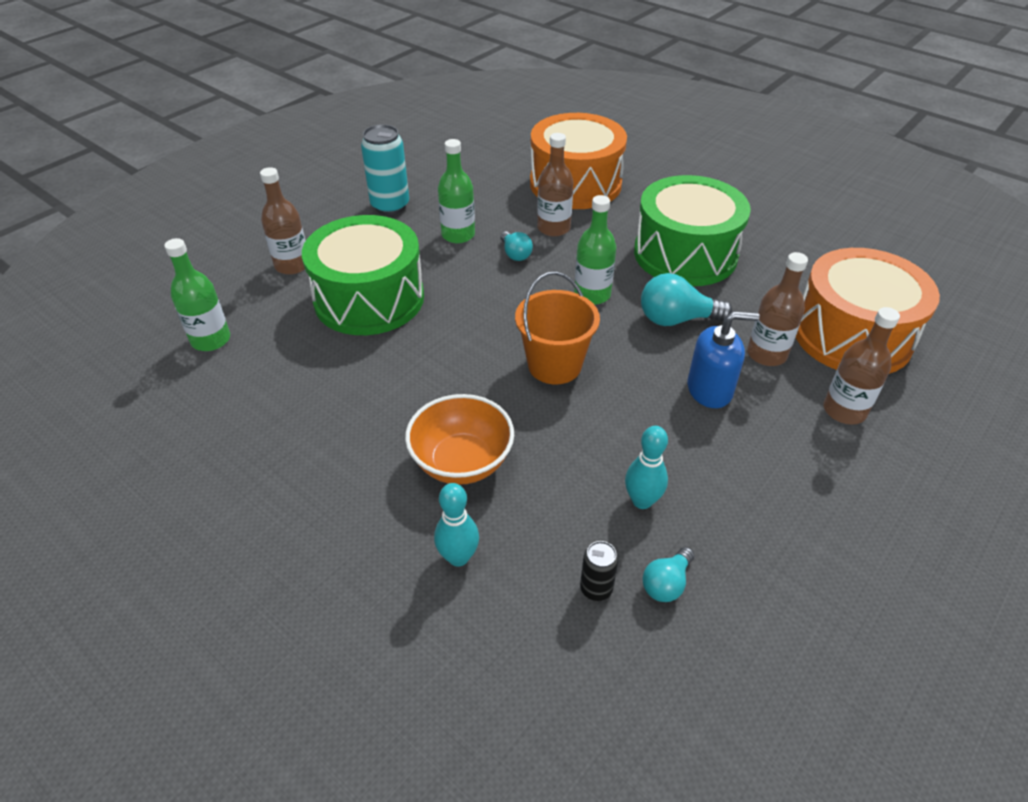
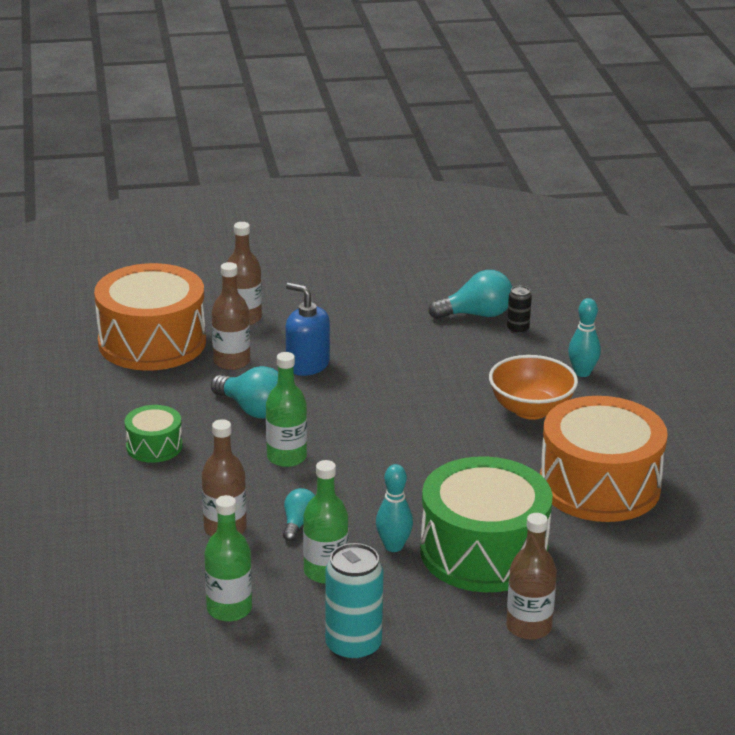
camera: 140 degrees left, 15 degrees down
(211, 340) = (663, 587): green bottle -> green bottle (229, 609)
(554, 365) = (392, 428): orange bucket -> none
(575, 183) = (123, 565): orange drum -> orange drum (599, 485)
(642, 501) = (440, 344): turquoise bowling pin -> turquoise bowling pin (393, 546)
(666, 583) = (476, 315): turquoise light bulb -> turquoise light bulb, size x1.68
(685, 254) = (154, 446): green drum -> green drum, size x0.48

